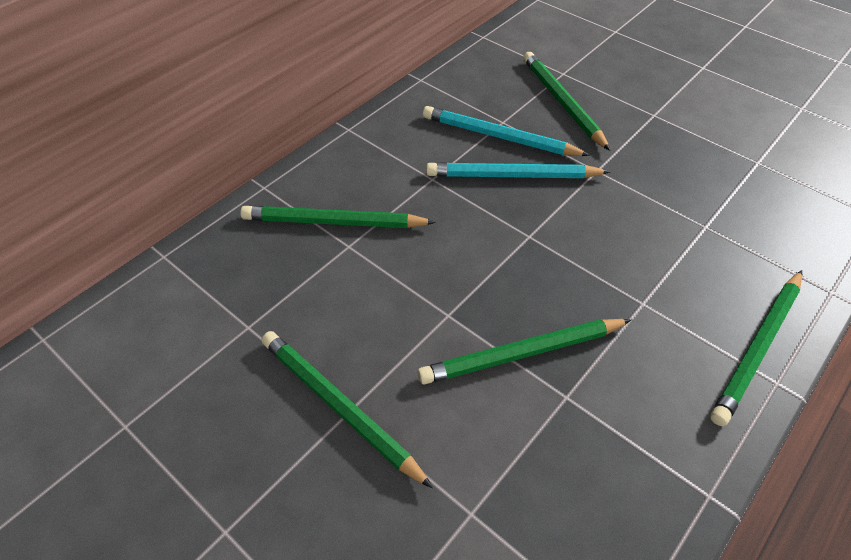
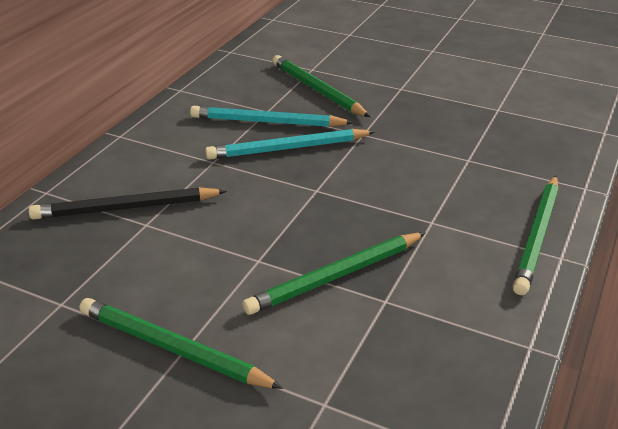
camera: 15 degrees left, 15 degrees down
(334, 222) = (126, 208): green pencil -> black pencil

